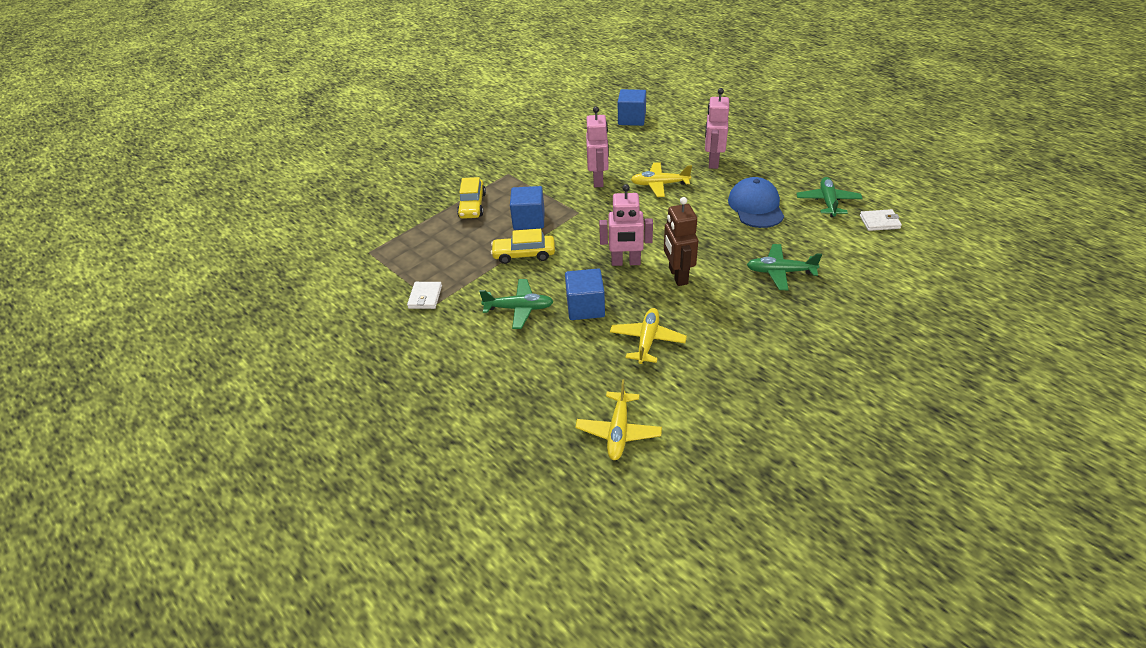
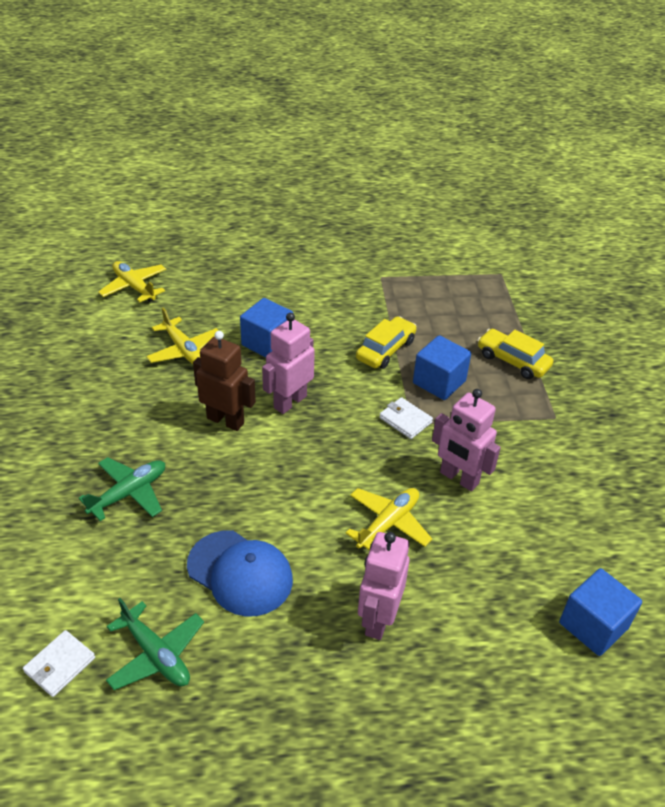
camera: 125 degrees right, 0 degrees up
(425, 297) = (395, 275): white wallet -> white wallet (405, 420)
(519, 308) = (315, 310): green plane -> none
(713, 162) = (378, 619): pink robot -> pink robot turned 120 degrees counterclockwise

